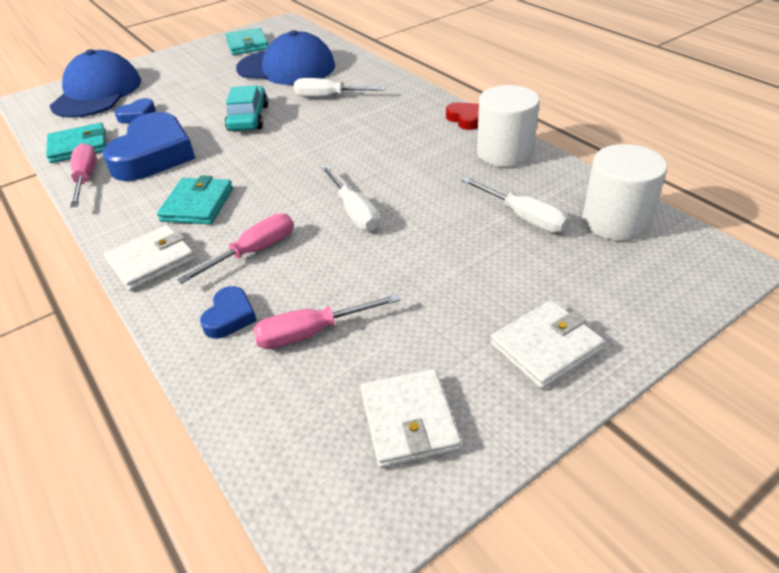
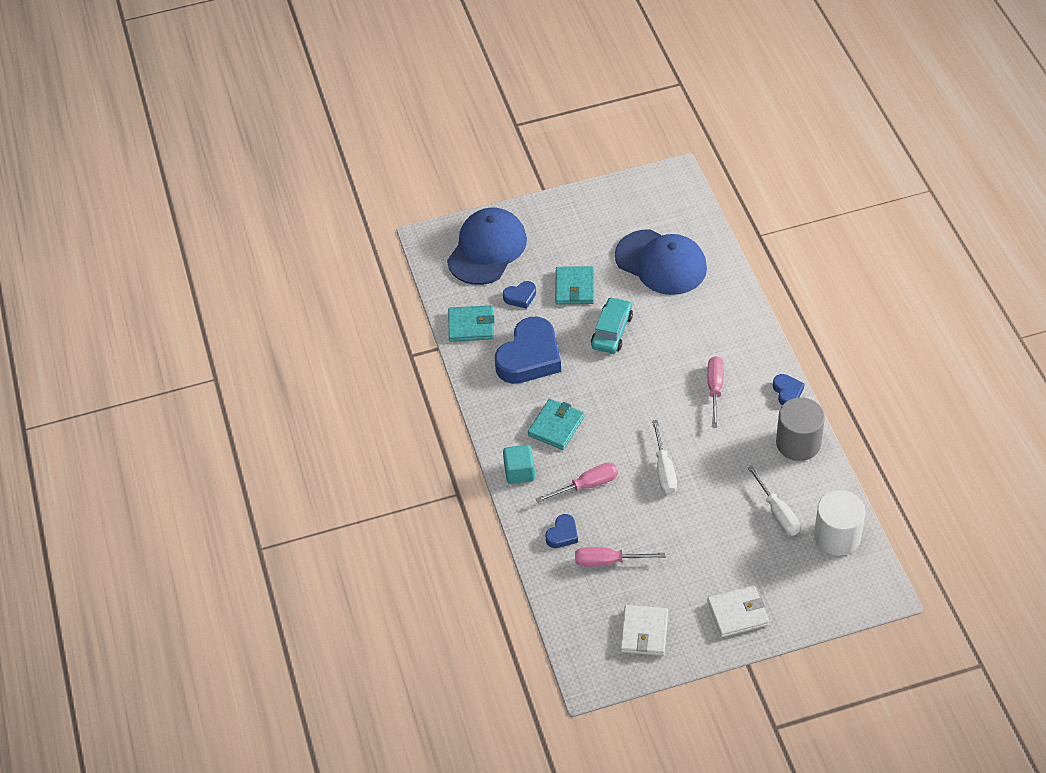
camera: 20 degrees right, 10 degrees up
(86, 178) = (477, 369): pink screwdriver -> pink screwdriver (715, 389)
(152, 261) = (519, 472): white wallet -> turquoise cube
(247, 44) = (633, 208): turquoise wallet -> turquoise wallet (574, 288)
(328, 97) = (686, 322): white screwdriver -> none
(465, 119) = (787, 392): red heart -> blue heart
(504, 153) = (798, 443): white cylinder -> grey cylinder

